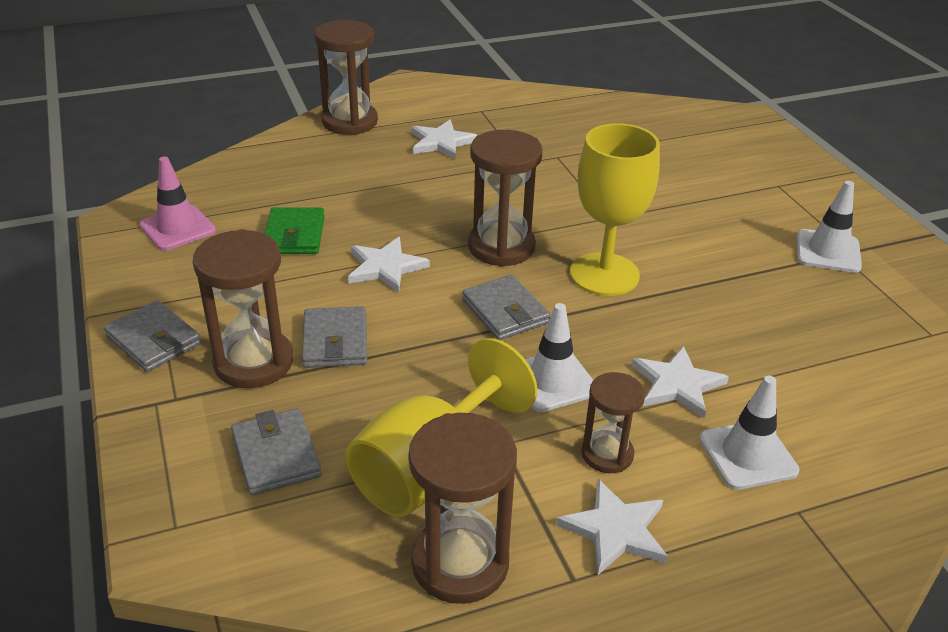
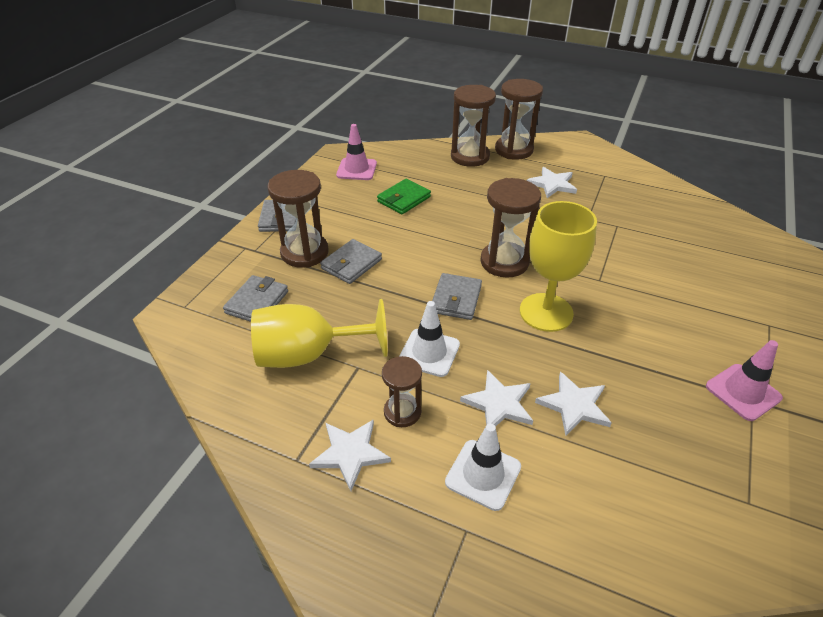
camera: 45 degrees right, 5 degrees up
(385, 267) = (426, 239): white star -> white star (574, 405)
(460, 563) = (260, 409): brown hourglass -> brown hourglass (470, 157)
(828, 251) = (743, 392): white traffic cone -> pink traffic cone

